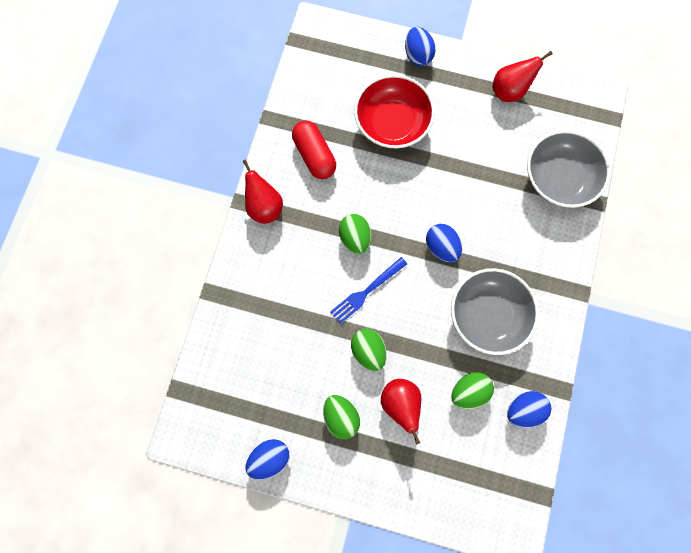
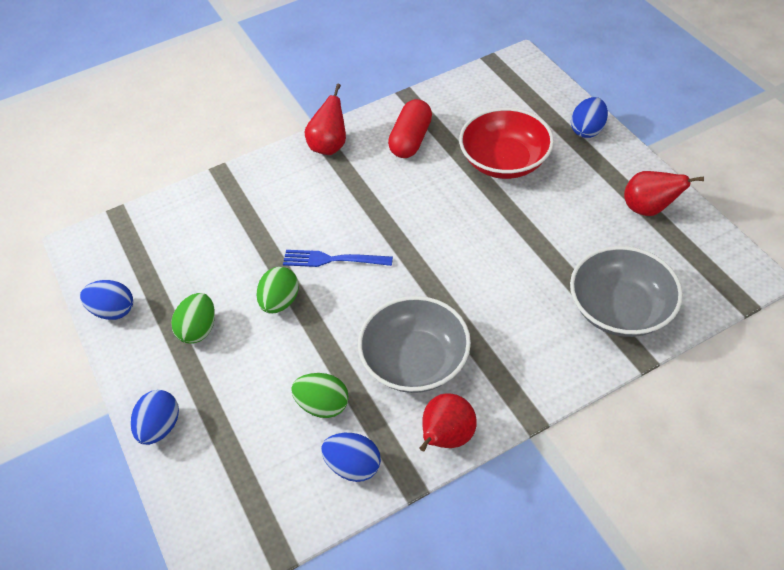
camera: 50 degrees right, 25 degrees down
(355, 238) = (372, 216): green egg -> none
(400, 403) = (255, 362): red pear -> red pear (446, 437)
(441, 247) = (437, 277): blue egg -> blue egg (160, 427)

